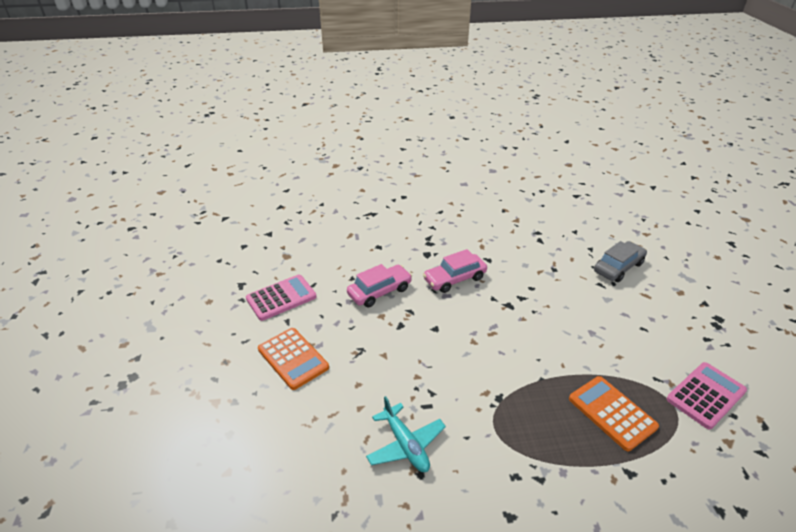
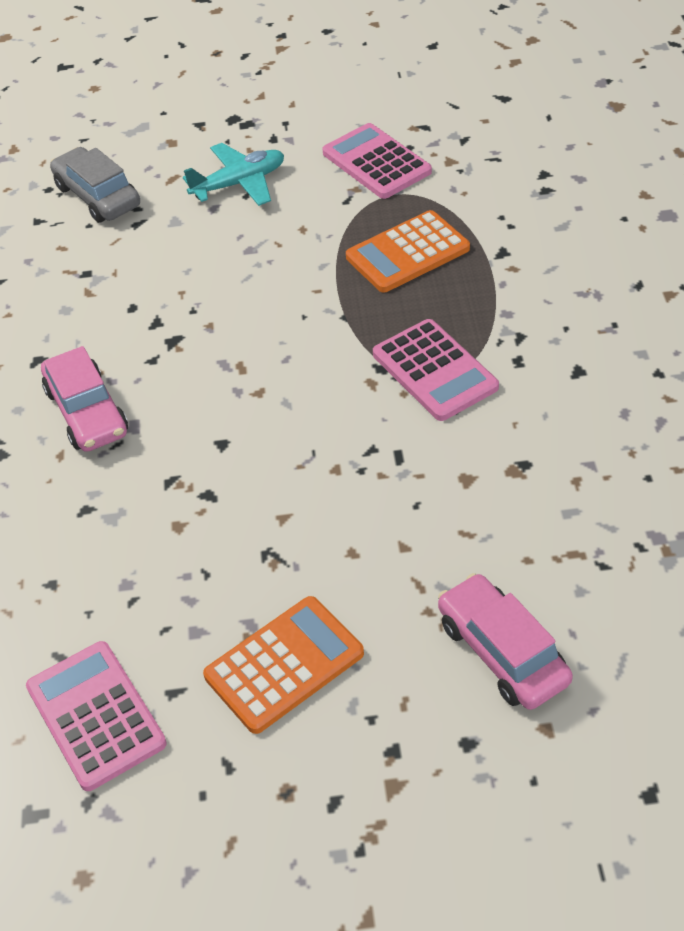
camera: 85 degrees left, 10 degrees up
(379, 291) = (105, 531): pink car -> pink car (502, 652)
(405, 445) = (474, 482): turquoise plane -> turquoise plane (239, 183)
(500, 426) = (435, 371): none -> pink calculator

